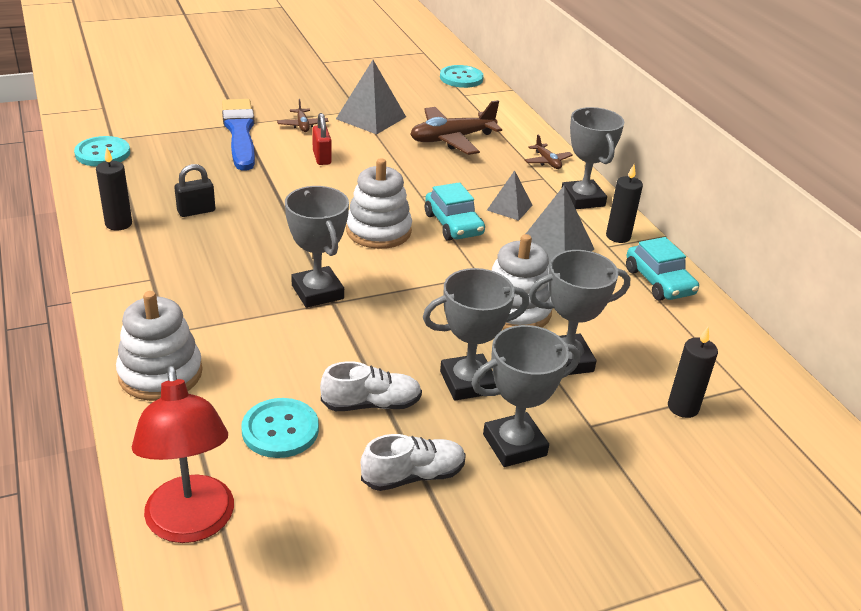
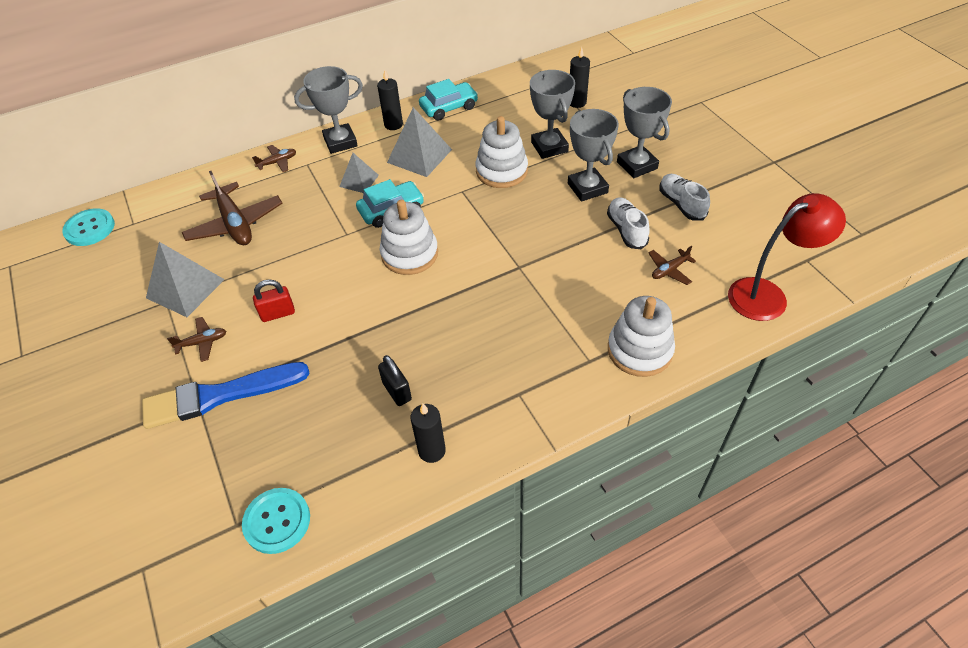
camera: 90 degrees left, 15 degrees up
(280, 430) = (669, 270): turquoise button -> brown plane
(317, 292) = (508, 278): grey trophy -> none

